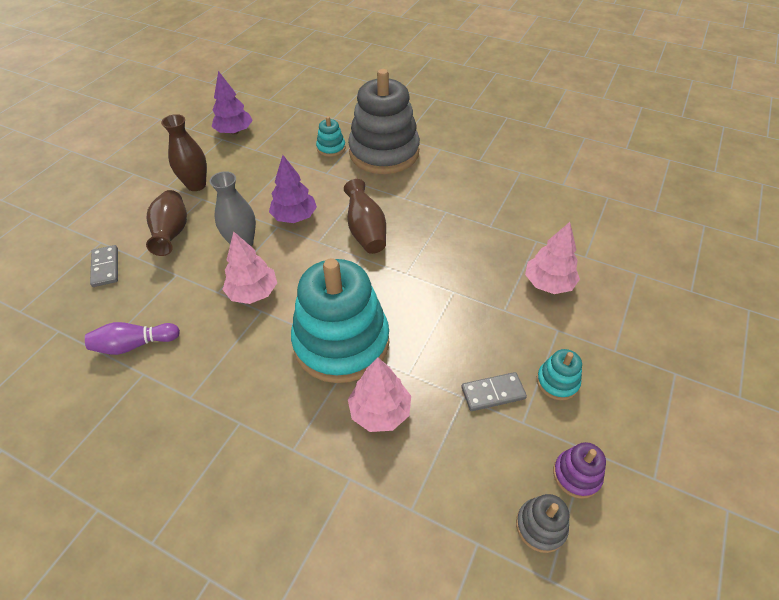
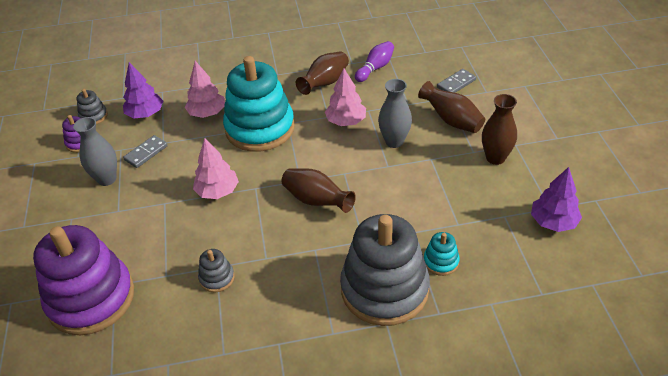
camera: 145 degrees right, 5 degrees down
(105, 267) = (456, 83): grey domino -> grey domino turned 75 degrees counterclockwise
(209, 361) = (325, 83): none -> brown vase
(294, 217) = (384, 179): purple tree -> purple tree (145, 114)
(495, 217) = (217, 278): none -> grey stacking toy
(548, 283) = (138, 241): pink tree -> pink tree (217, 191)
(557, 382) = (107, 179): turquoise stacking toy -> grey vase
(610, 255) = (91, 298): none -> purple stacking toy

